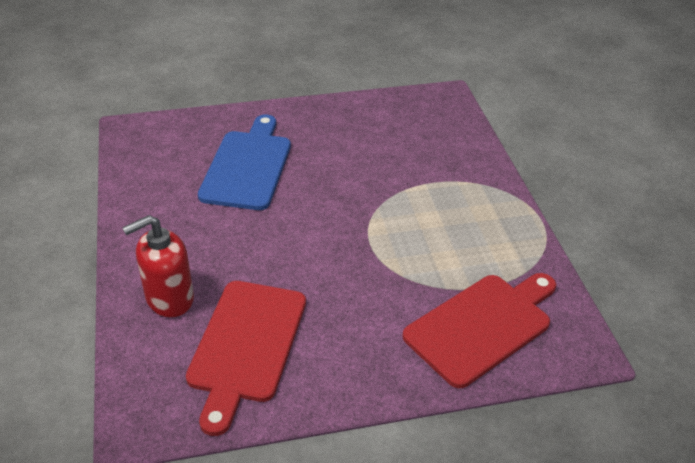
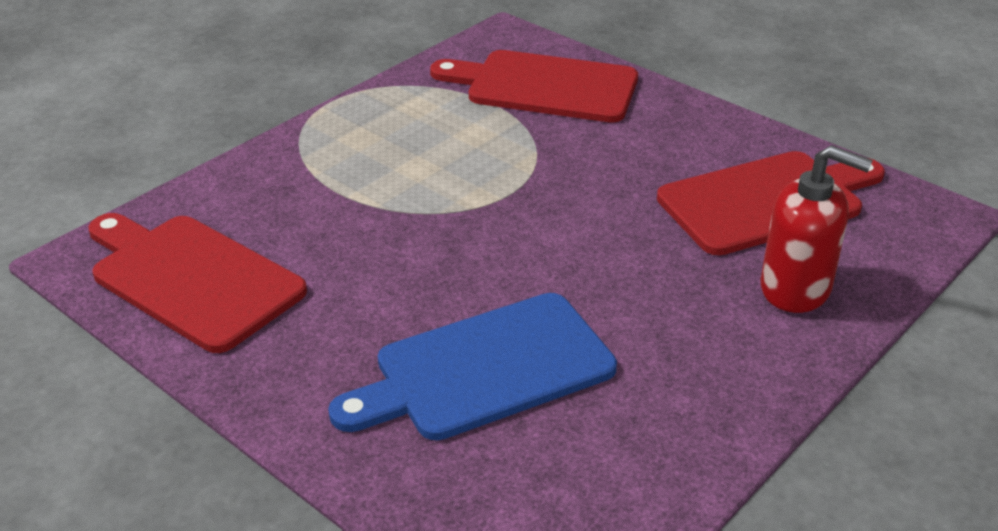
camera: 125 degrees left, 5 degrees down
(400, 117) = (191, 279): none -> red cutting board

